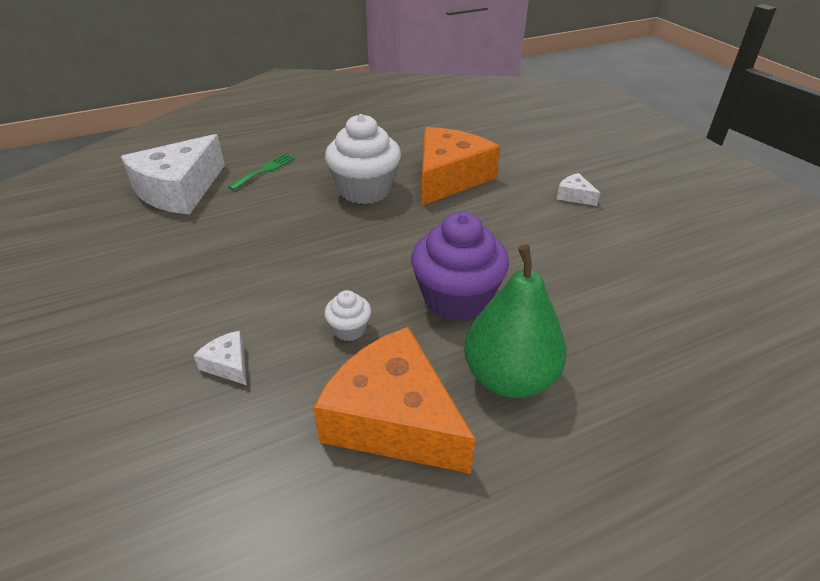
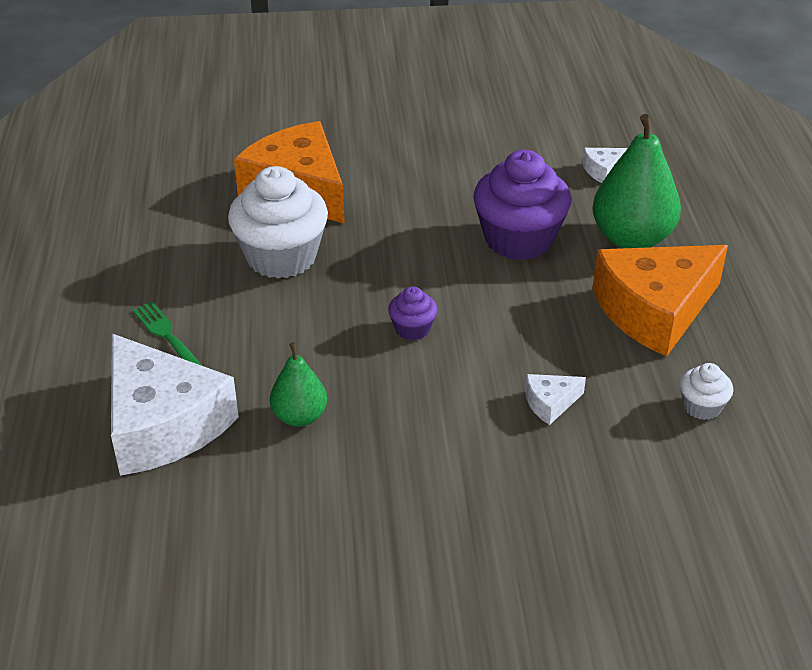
camera: 70 degrees left, 0 degrees up
(192, 237) = (299, 416): none -> green pear
(305, 265) = (412, 329): none -> purple cupcake
(349, 329) = (533, 315): white cupcake -> white cupcake (702, 407)
(574, 196) = (392, 122): white cheese -> white cheese (603, 170)

